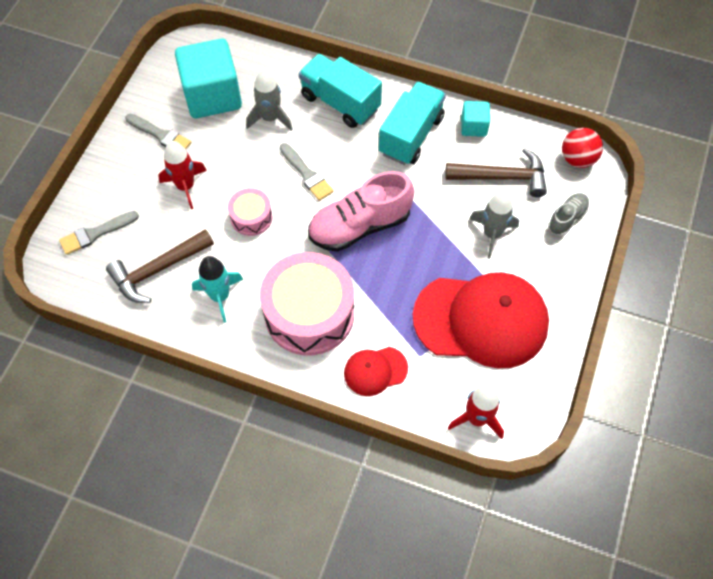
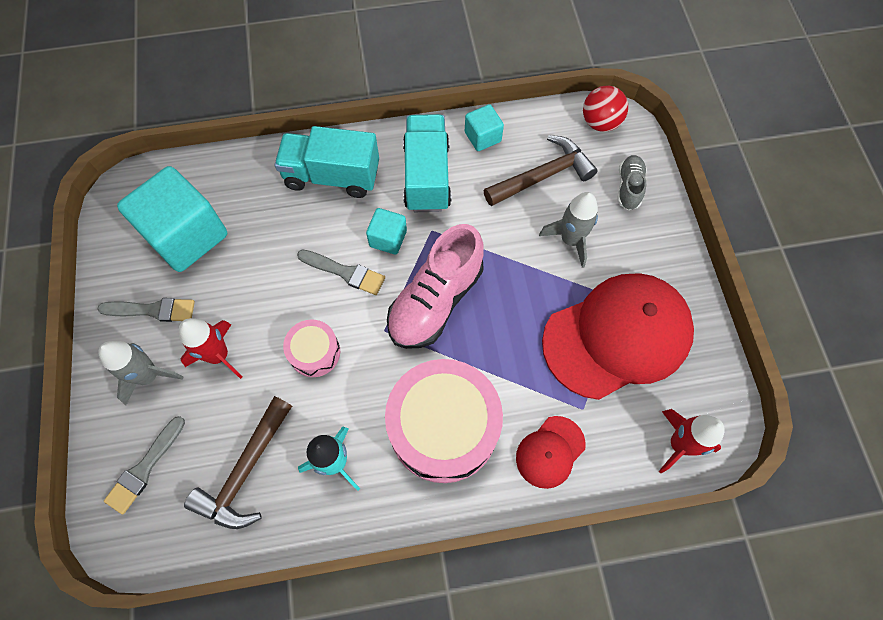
camera: 30 degrees left, 5 degrees up
(270, 118) = (267, 230): grey rocket -> grey rocket (149, 376)
(353, 166) = (388, 238): none -> turquoise cube

